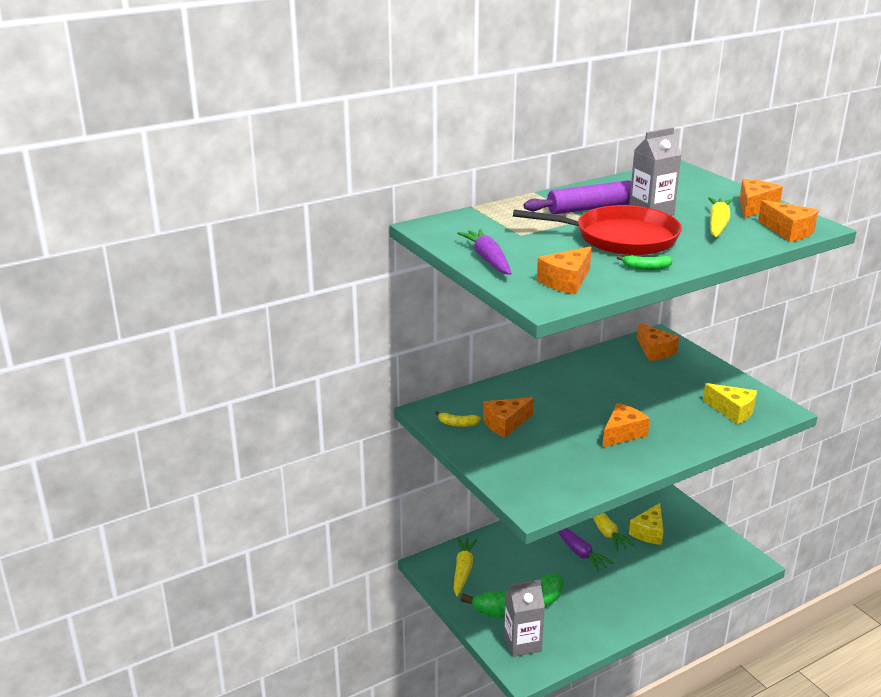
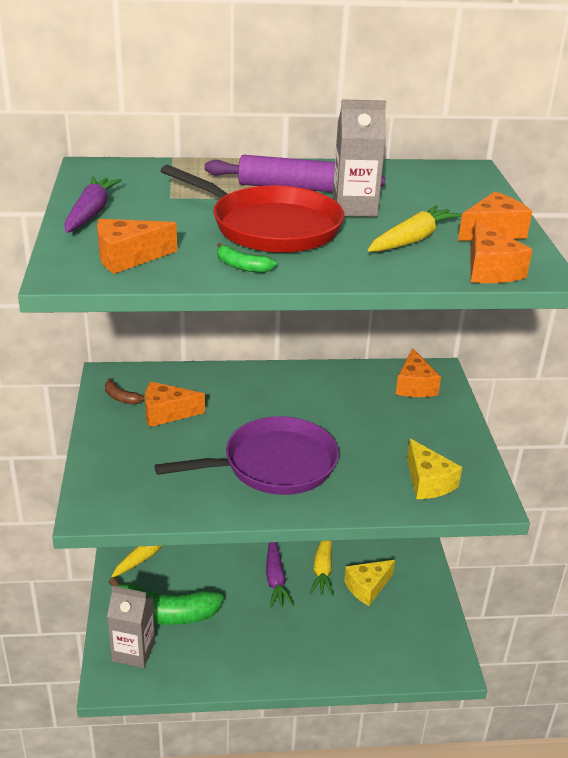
camera: 25 degrees right, 5 degrees up
(458, 424) = (121, 398): yellow banana -> brown banana
(622, 433) = (274, 465): orange cheese -> purple pan

